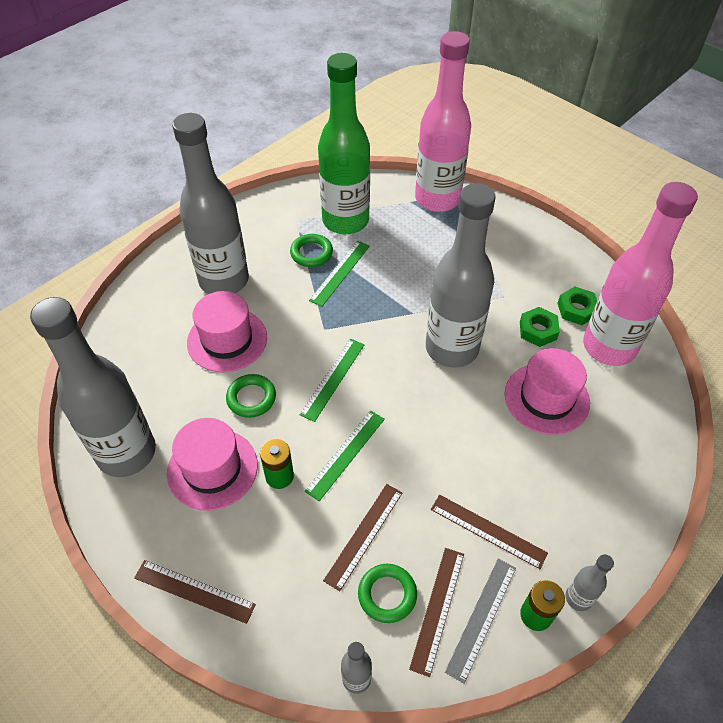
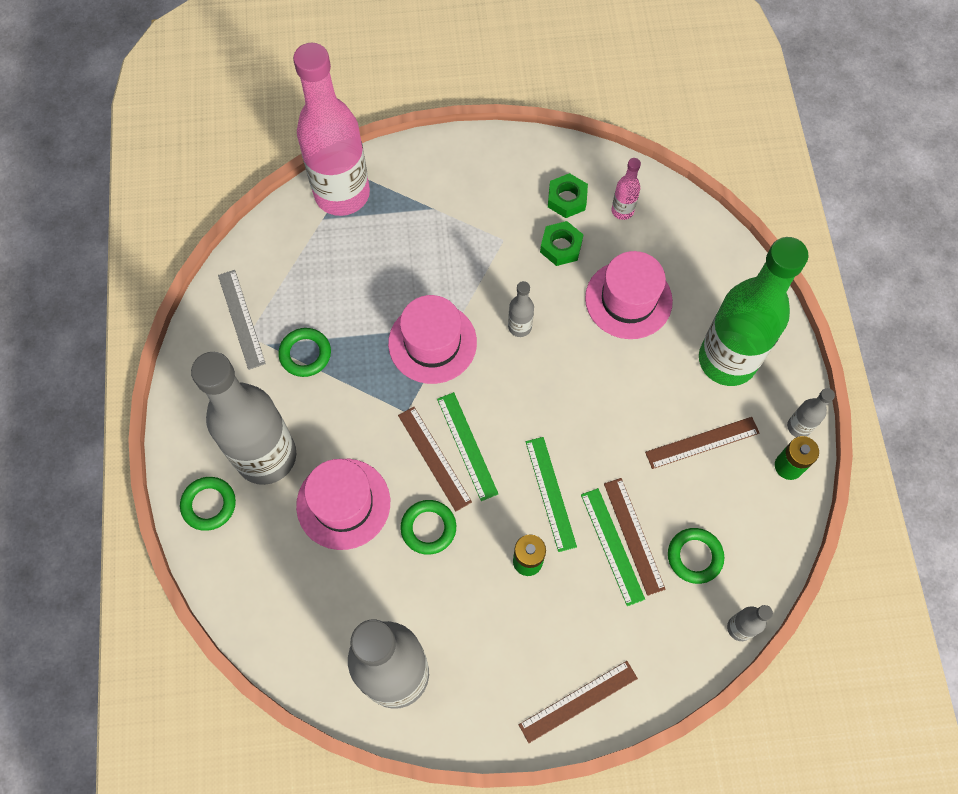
camera: 50 degrees left, 15 degrees up
(166, 275) = (209, 505): none -> green ring
(212, 469) = (475, 611): pink hat -> pink hat (432, 343)
(340, 272) = (353, 348): green ruler -> green ruler (612, 546)
(345, 221) = (292, 293): green bottle -> green bottle (727, 360)
(437, 609) = (733, 530): brown ruler -> brown ruler (434, 458)
(452, 348) = (519, 327): grey bottle -> grey bottle, size x0.40
(481, 618) = (762, 505): grey ruler -> grey ruler (241, 319)
(609, 347) = (622, 211): pink bottle -> pink bottle, size x0.40

